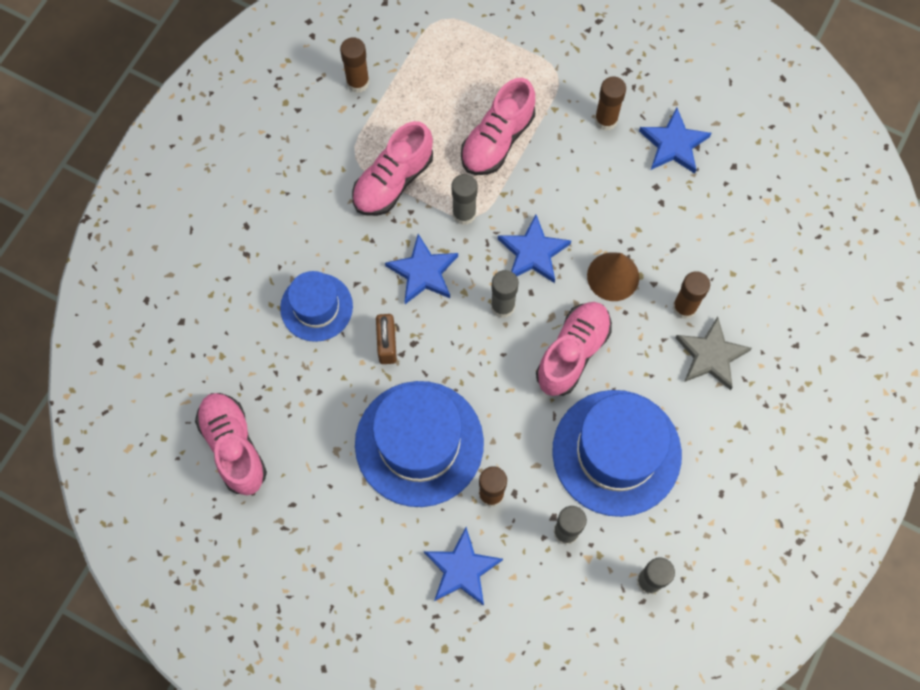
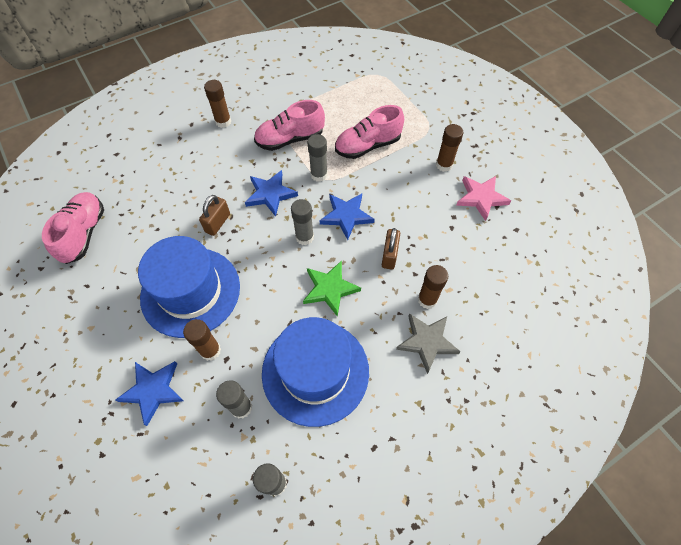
camera: 30 degrees right, 10 degrees down
(316, 307) = (194, 182): blue hat -> none
(358, 82) = (308, 84): brown glue stick -> brown glue stick (223, 122)
(572, 353) = (330, 289): pink shoe -> green star
(613, 276) = (389, 255): brown cone -> brown padlock
(673, 144) = (481, 198): blue star -> pink star

